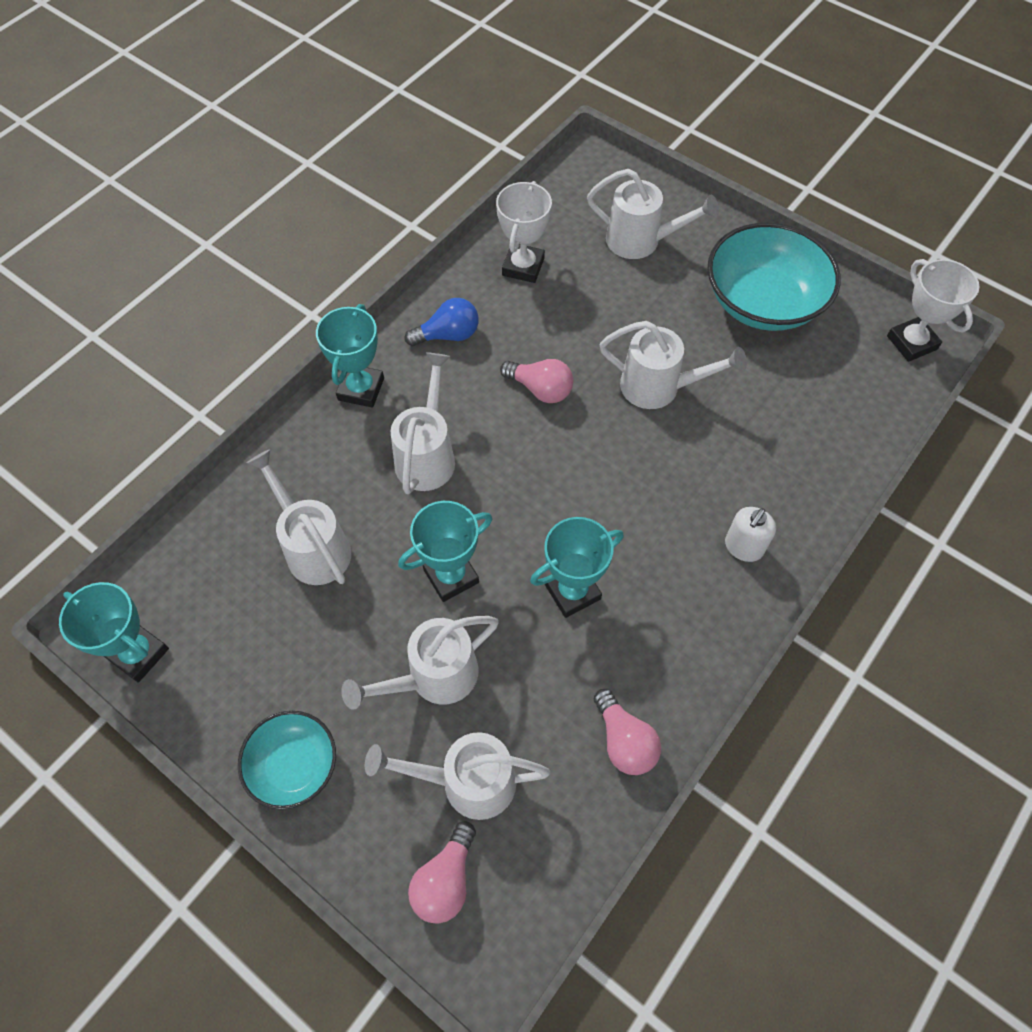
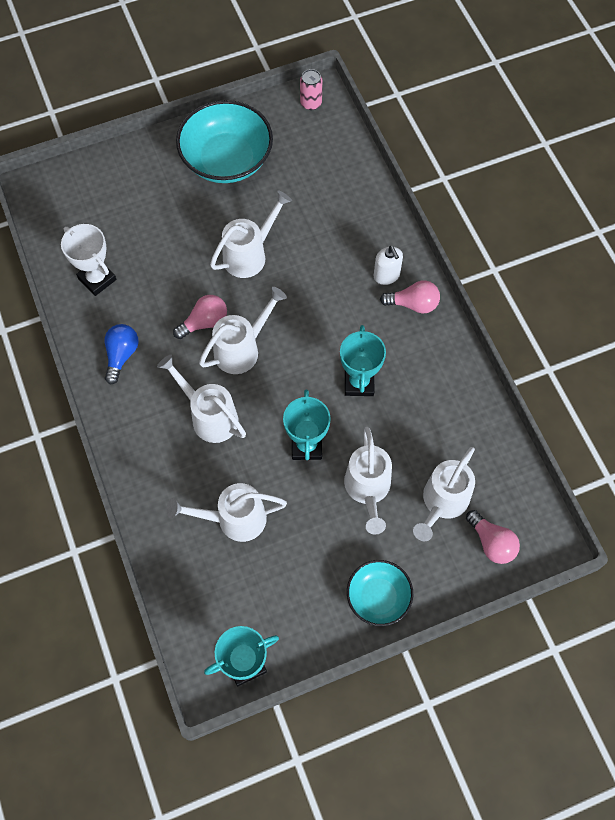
camera: 60 degrees left, 5 degrees up
(361, 389) = (128, 432): turquoise trophy -> none
(624, 741) = (465, 406): pink light bulb -> pink light bulb (413, 304)
(641, 241) = (128, 197): white watering can -> white watering can (242, 349)
(912, 342) = (311, 103): white trophy -> pink can

